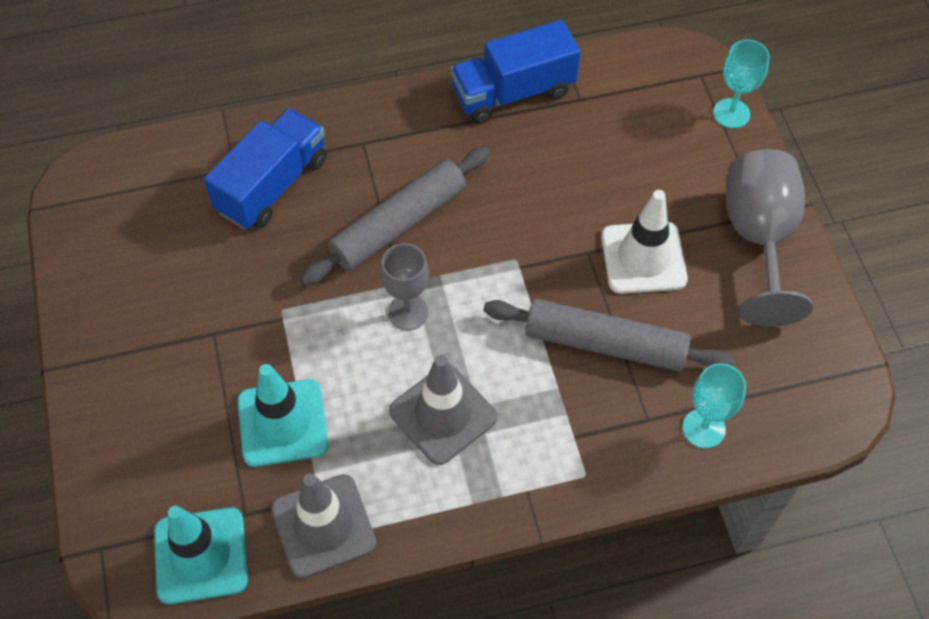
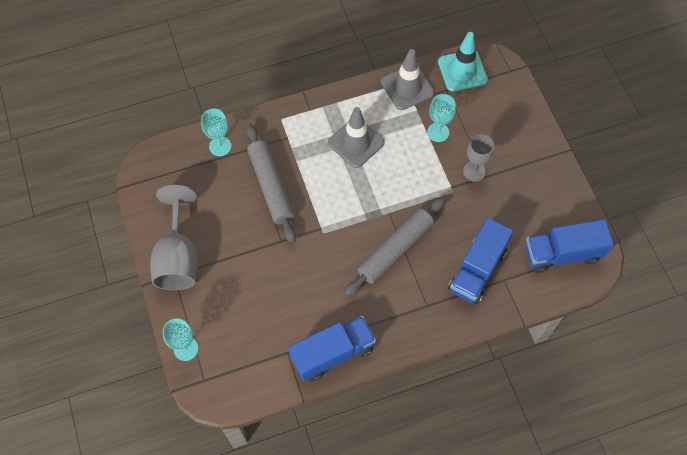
camera: 175 degrees right, 5 degrees up
(128, 198) = (562, 253): none -> blue truck
(282, 423) = (438, 132): turquoise traffic cone -> turquoise goblet
(408, 312) = (382, 196): grey goblet -> grey goblet (474, 171)
(605, 344) = (271, 186): grey rolling pin -> grey rolling pin turned 60 degrees clockwise
(643, 258) = (248, 239): white traffic cone -> none

